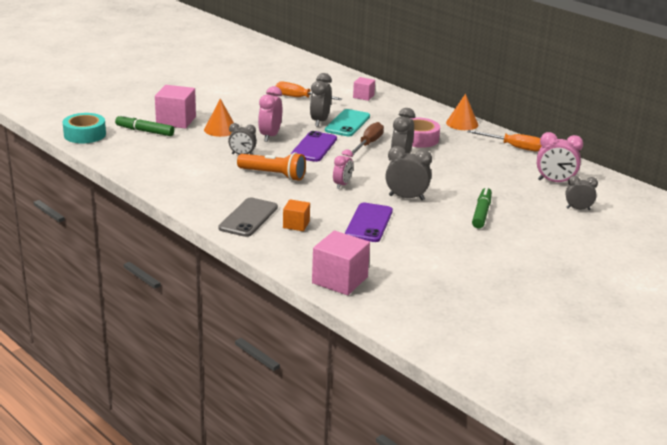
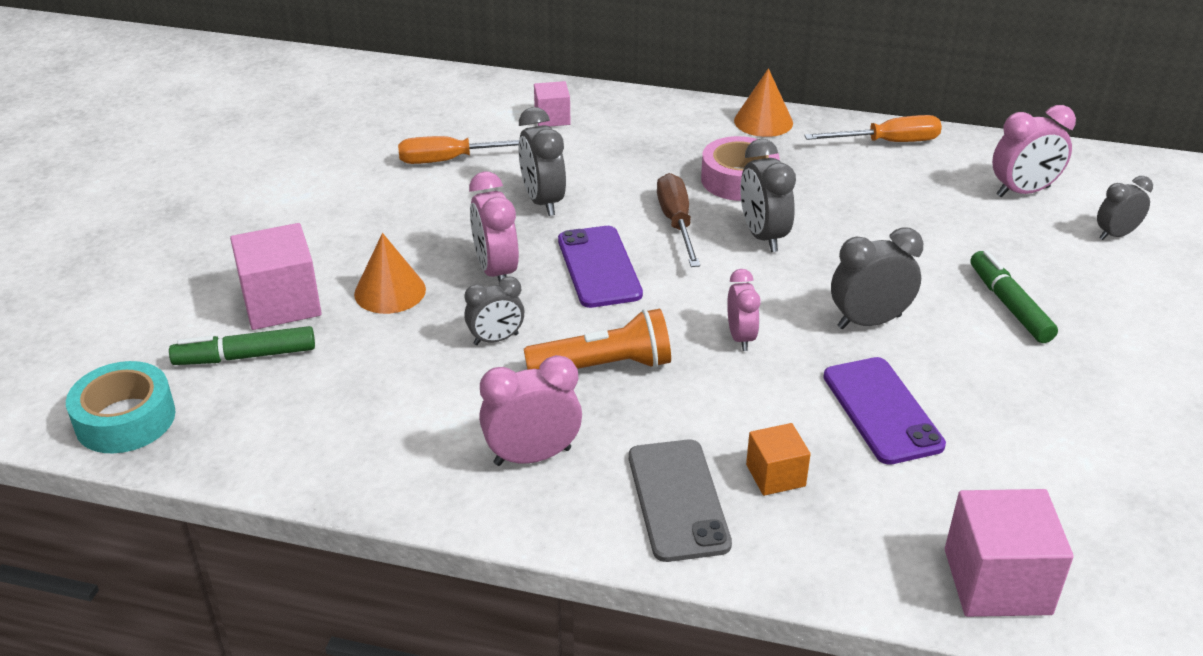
camera: 30 degrees left, 10 degrees up
(211, 189) = (532, 456): none -> pink clock
(347, 123) = (593, 189): turquoise phone -> none

